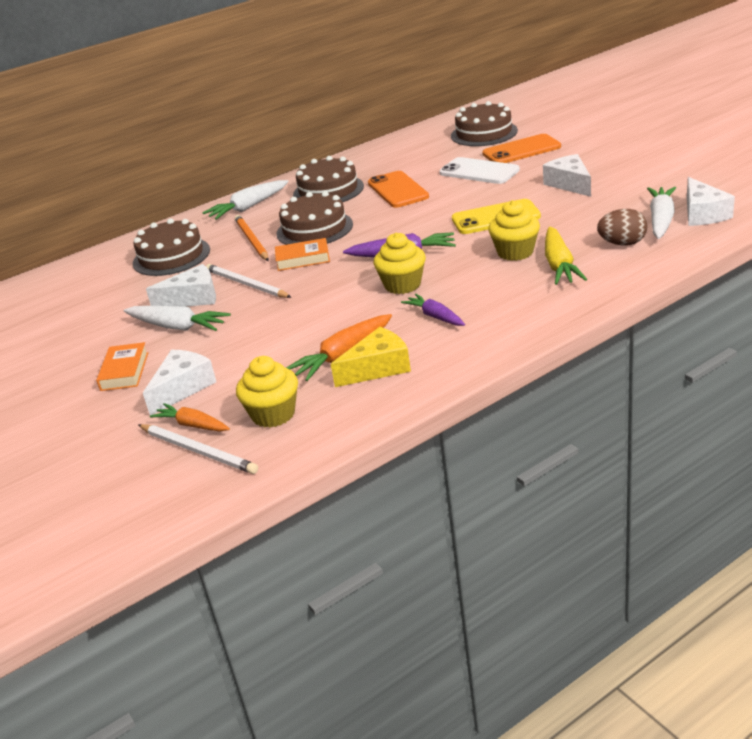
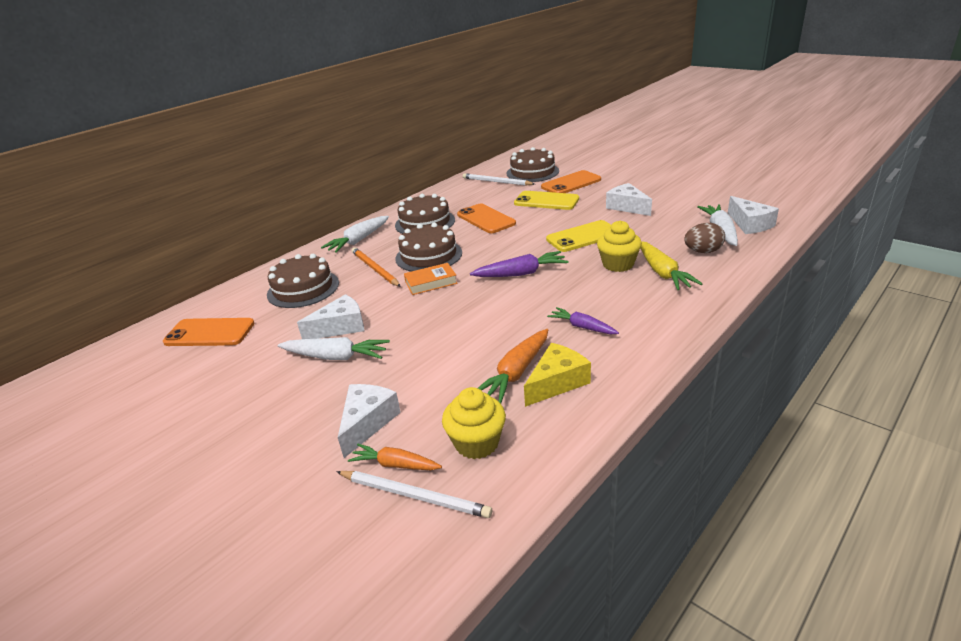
camera: 15 degrees left, 0 degrees up
(68, 295) = (209, 333): none -> orange phone
(124, 371) = (297, 409): orange book -> none
(246, 284) = (387, 309): white pencil -> white pencil (496, 182)
(402, 285) = (535, 300): yellow cupcake -> none
(479, 172) = (546, 201): white phone -> yellow phone

